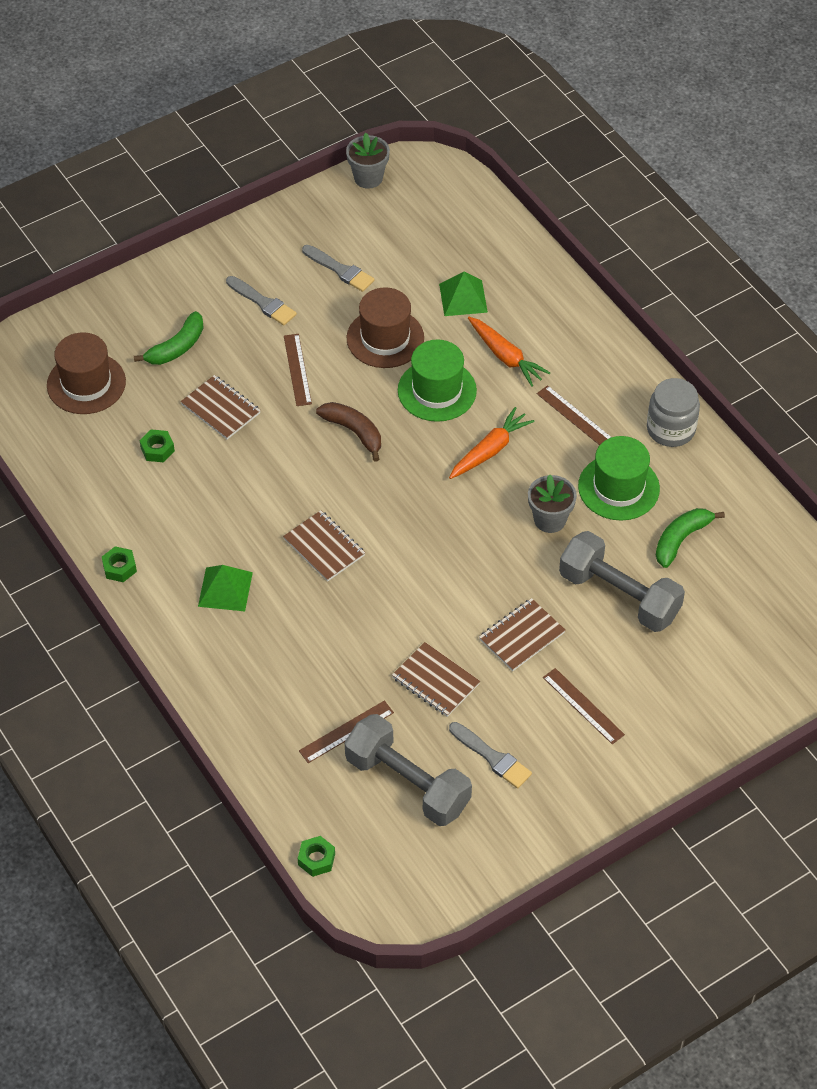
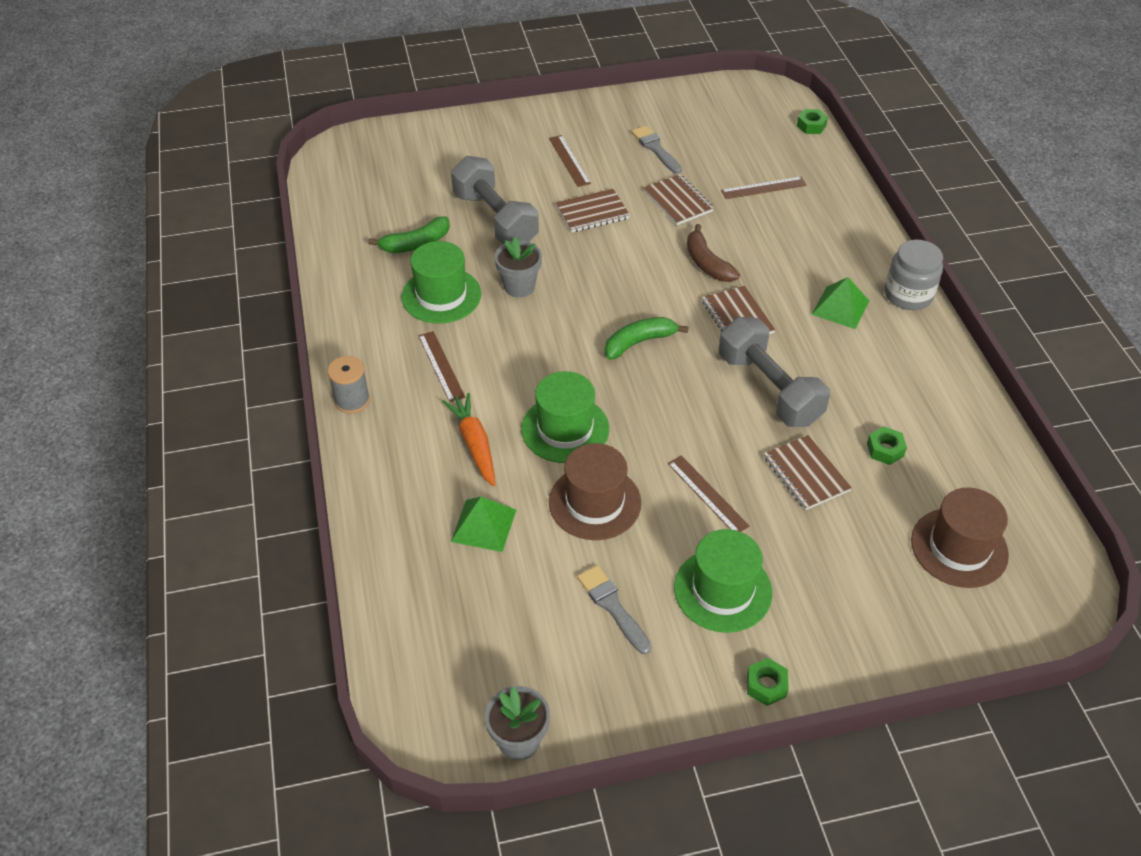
camera: 160 degrees left, 5 degrees down
(119, 568) = (940, 349): green nut -> green nut (766, 685)
(177, 347) = (842, 562): green banana -> green banana (639, 342)
(263, 303) = (722, 590): grey brush -> green hat
(297, 369) = (707, 494): brown ruler -> brown ruler turned 45 degrees counterclockwise
(354, 432) = (669, 411): brown banana -> brown banana (707, 263)
(407, 783) = (727, 149): grey dumbbell -> grey dumbbell (769, 389)
(490, 450) = (541, 358): orange carrot -> none
(630, 364) = (352, 400): none -> grey spool
(670, 429) = (358, 330): grey jar -> grey jar (908, 295)

